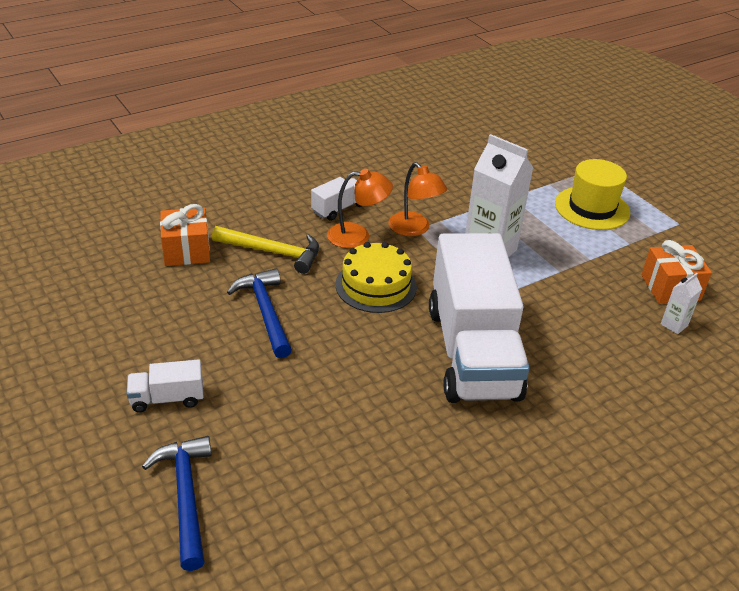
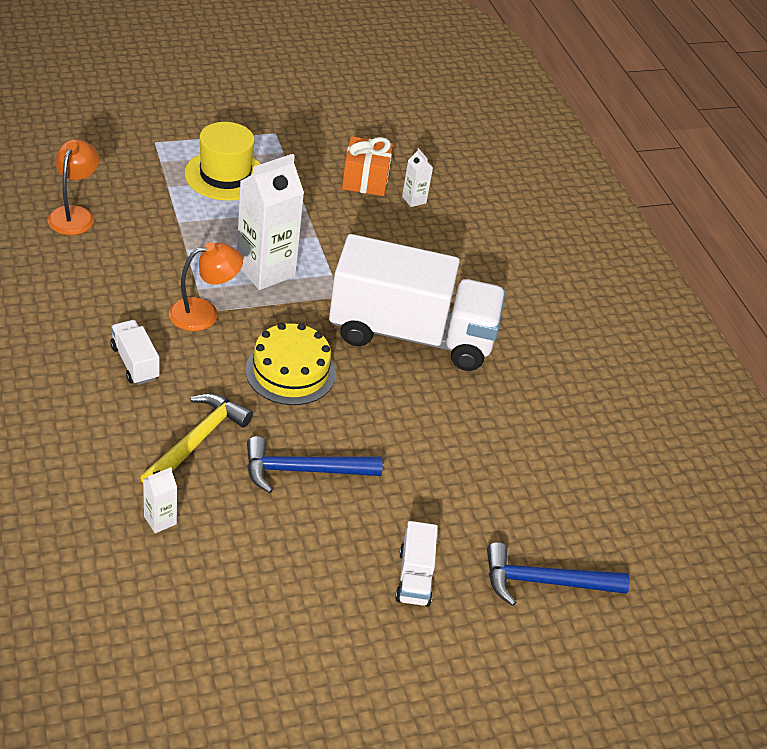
camera: 80 degrees left, 5 degrees up
(186, 250) = (160, 520): orange gift -> white carton
(357, 236) = (196, 361): orange lamp -> orange lamp (74, 214)

